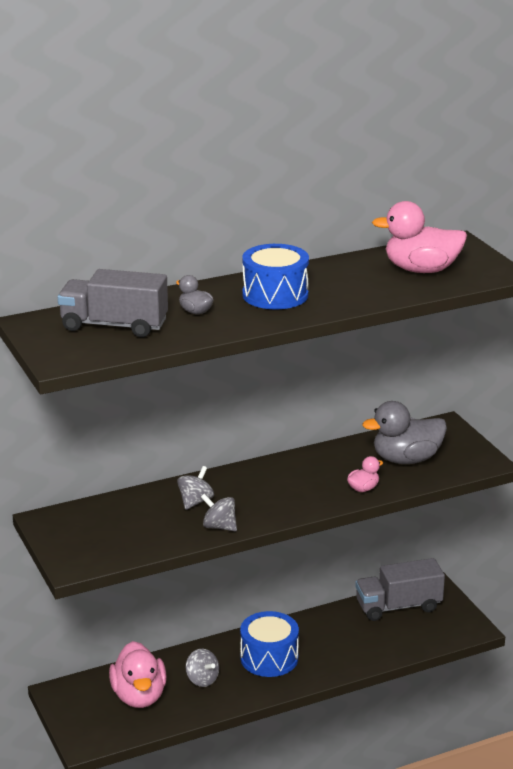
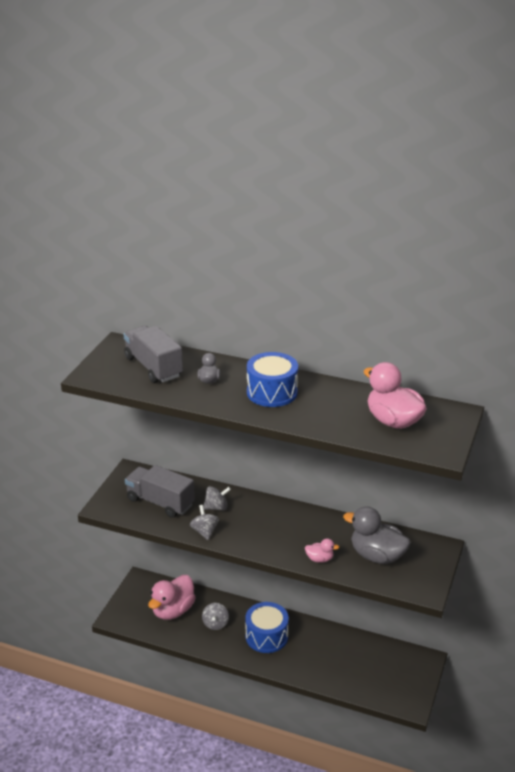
camera: 45 degrees right, 5 degrees up
(398, 606) = (385, 657): grey truck -> grey truck (160, 502)

